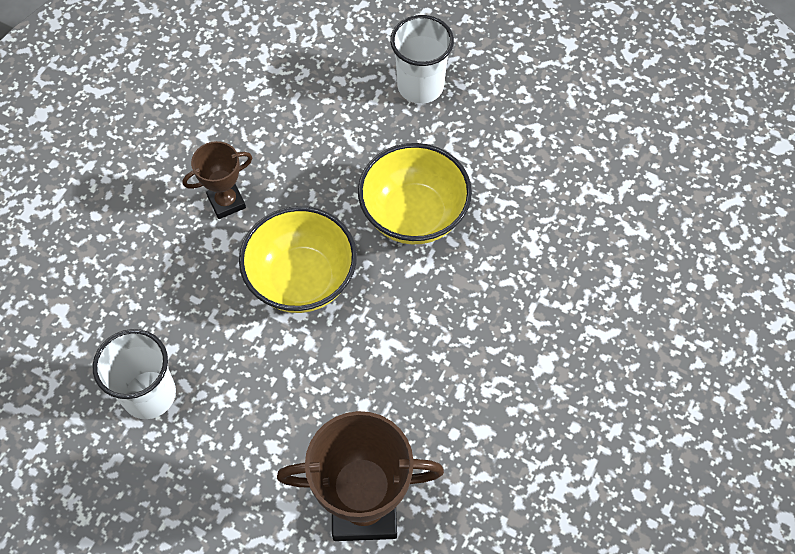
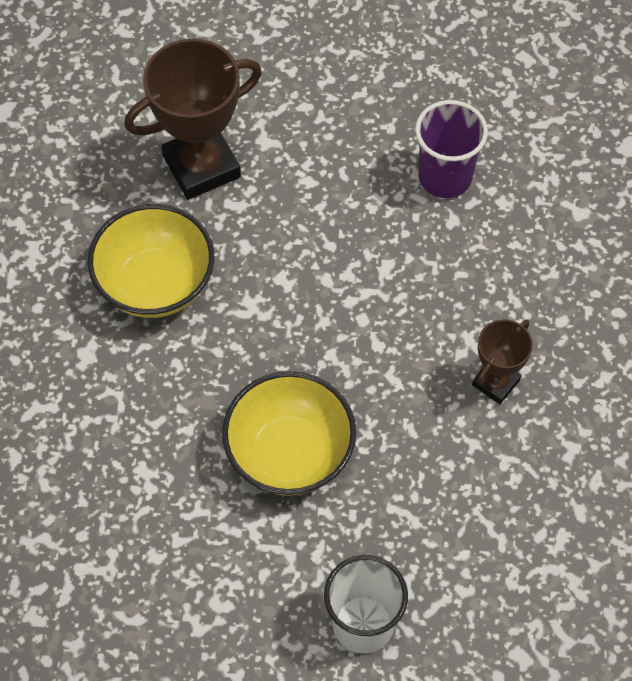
camera: 155 degrees right, 0 degrees up
(149, 394) = (445, 177): white cup -> purple cup
(302, 279) = (369, 336): yellow bowl -> yellow bowl (155, 284)

